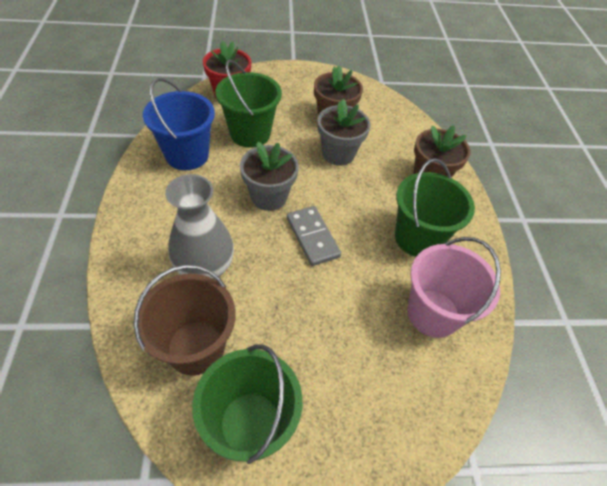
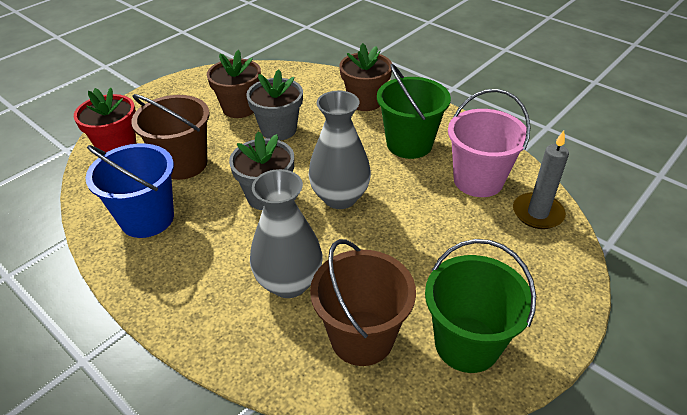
camera: 40 degrees left, 10 degrees down
(250, 134) = (183, 164): green bucket -> brown bucket
(312, 237) = (340, 197): grey domino -> grey vase
(445, 384) = (537, 213): none -> grey candle

